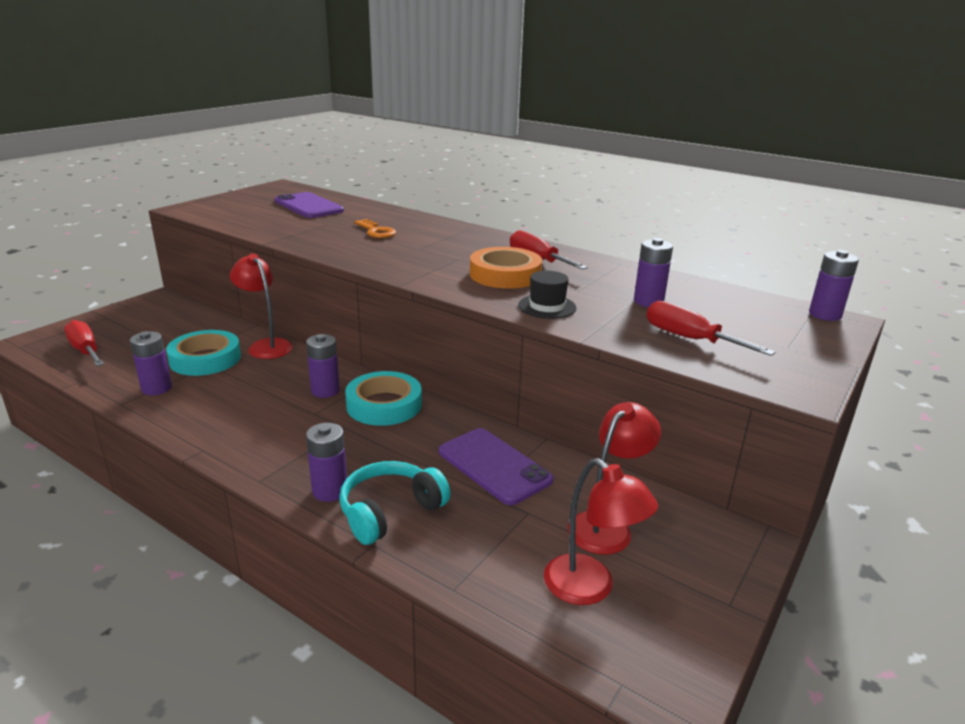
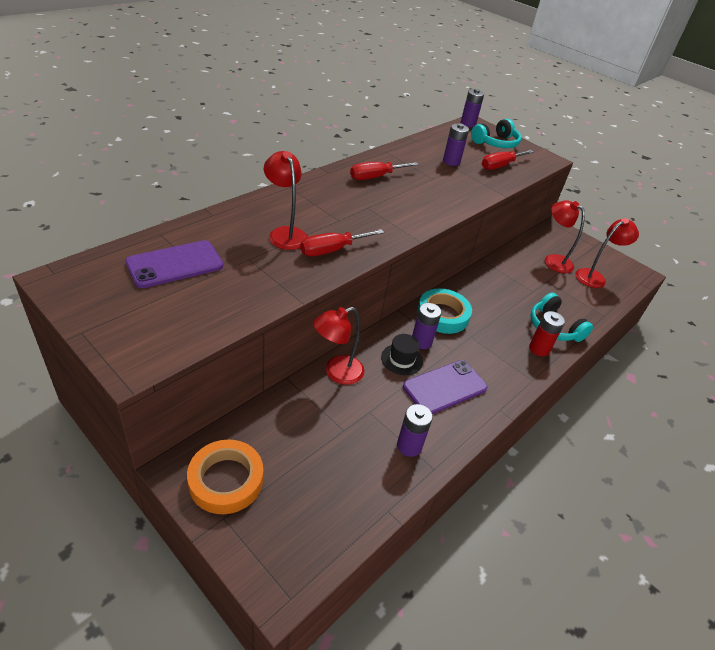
camera: 85 degrees left, 15 degrees up
(85, 350) = (318, 520): red screwdriver -> red screwdriver (332, 250)
(205, 359) = (356, 415): turquoise tape -> none
(330, 491) = (539, 349): purple battery -> red battery
(376, 231) = (285, 233): orange key -> red lamp
(494, 466) = (509, 283): purple phone -> purple phone (445, 387)
(505, 275) = (403, 195): orange tape -> orange tape (226, 480)
(547, 306) = (459, 194): black hat -> black hat (402, 359)
(782, 337) = (495, 143): none -> turquoise headphones

